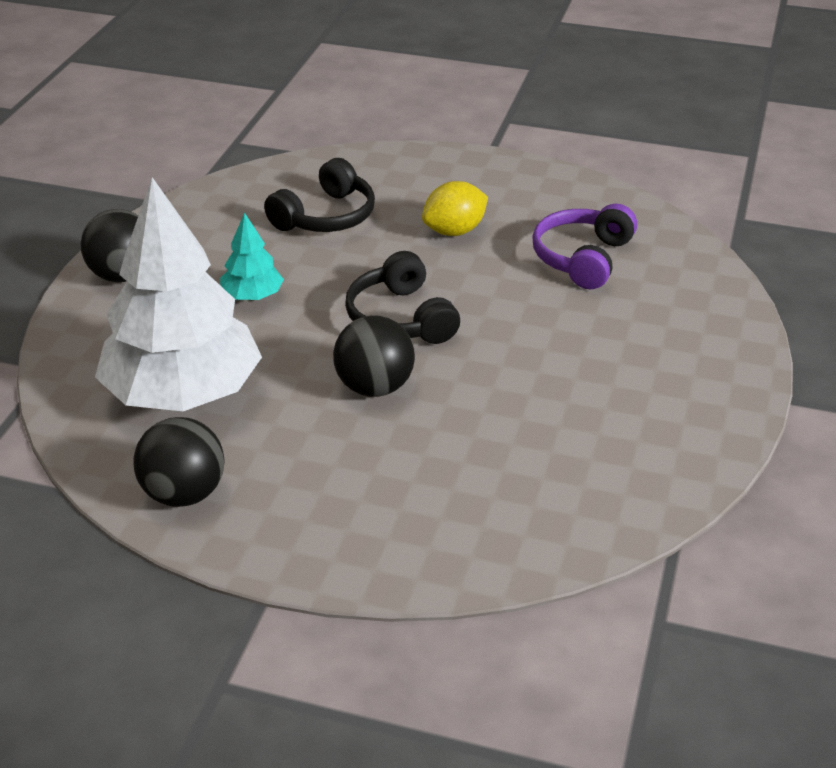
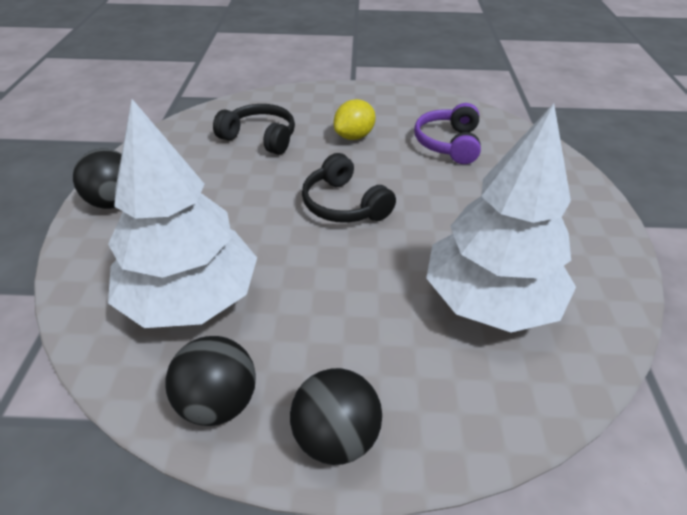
camera: 15 degrees left, 5 degrees up
(252, 296) = (224, 204): turquoise tree -> none
(326, 217) = (260, 138): black headphones -> black headphones turned 90 degrees counterclockwise
(374, 387) = (348, 264): black ball -> black ball (336, 436)
(526, 451) = (489, 300): none -> white tree

